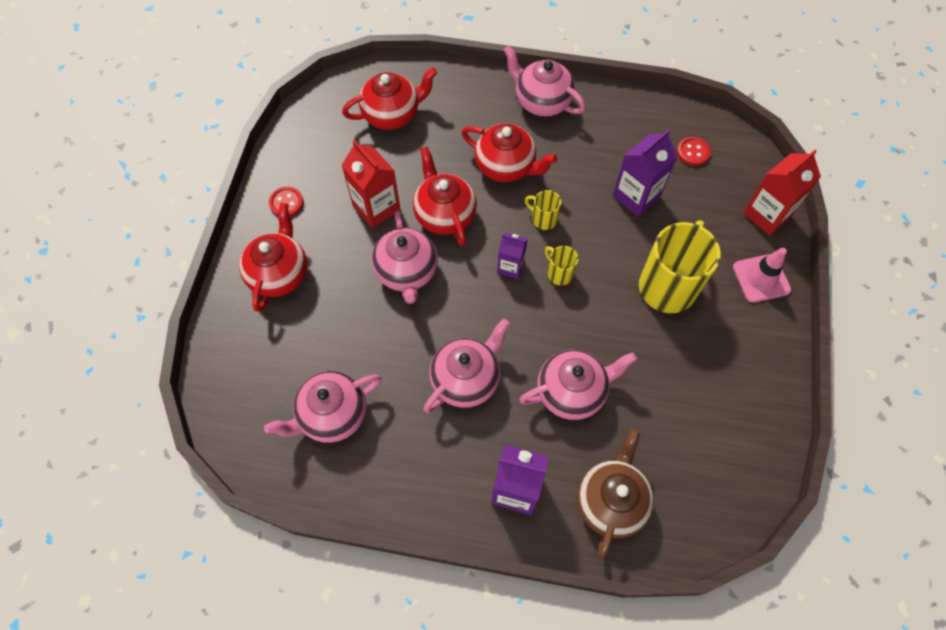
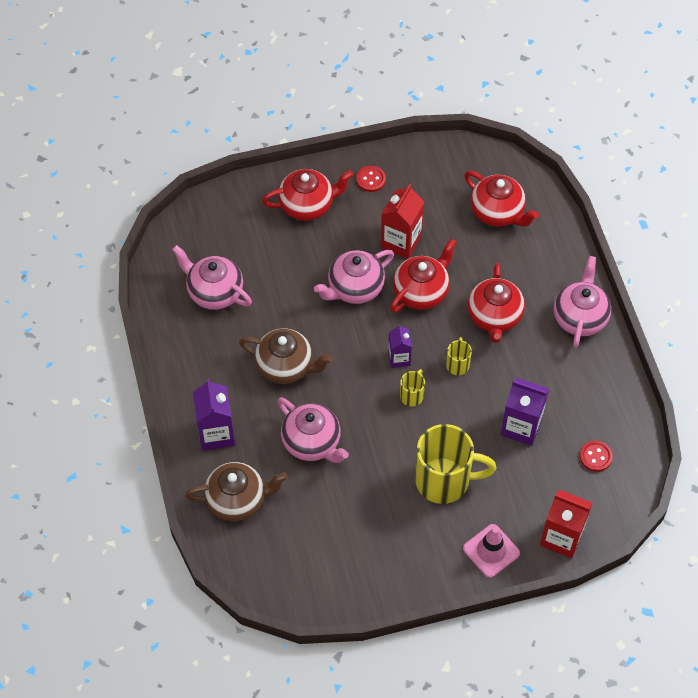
camera: 65 degrees right, 5 degrees down
(466, 379) = (286, 366): pink teapot -> brown teapot

